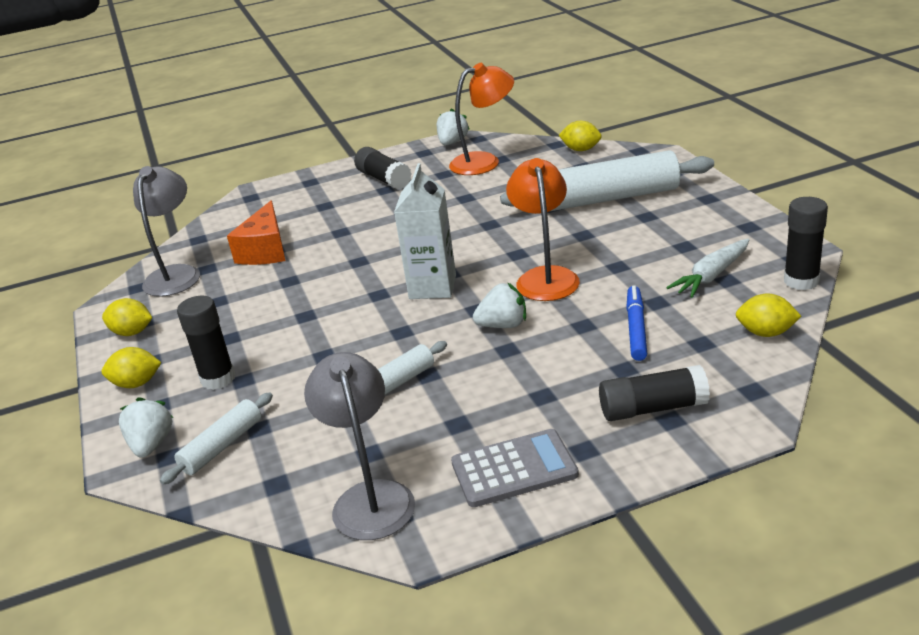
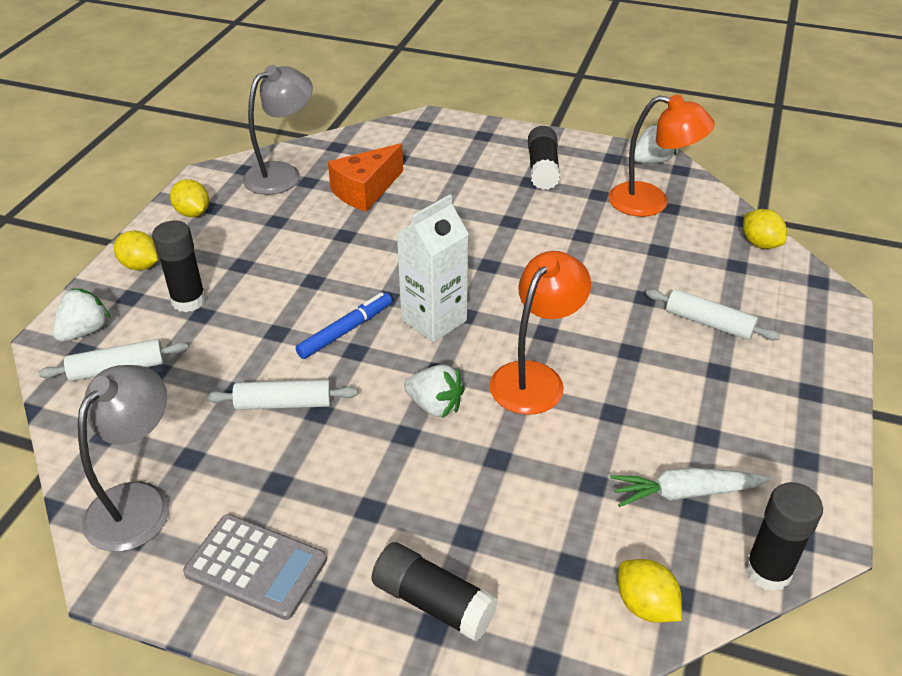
camera: 35 degrees right, 10 degrees up
(608, 198) = (708, 323): white rolling pin -> white rolling pin, size x0.51
(636, 328) = (535, 499): blue marker -> blue marker (345, 331)

